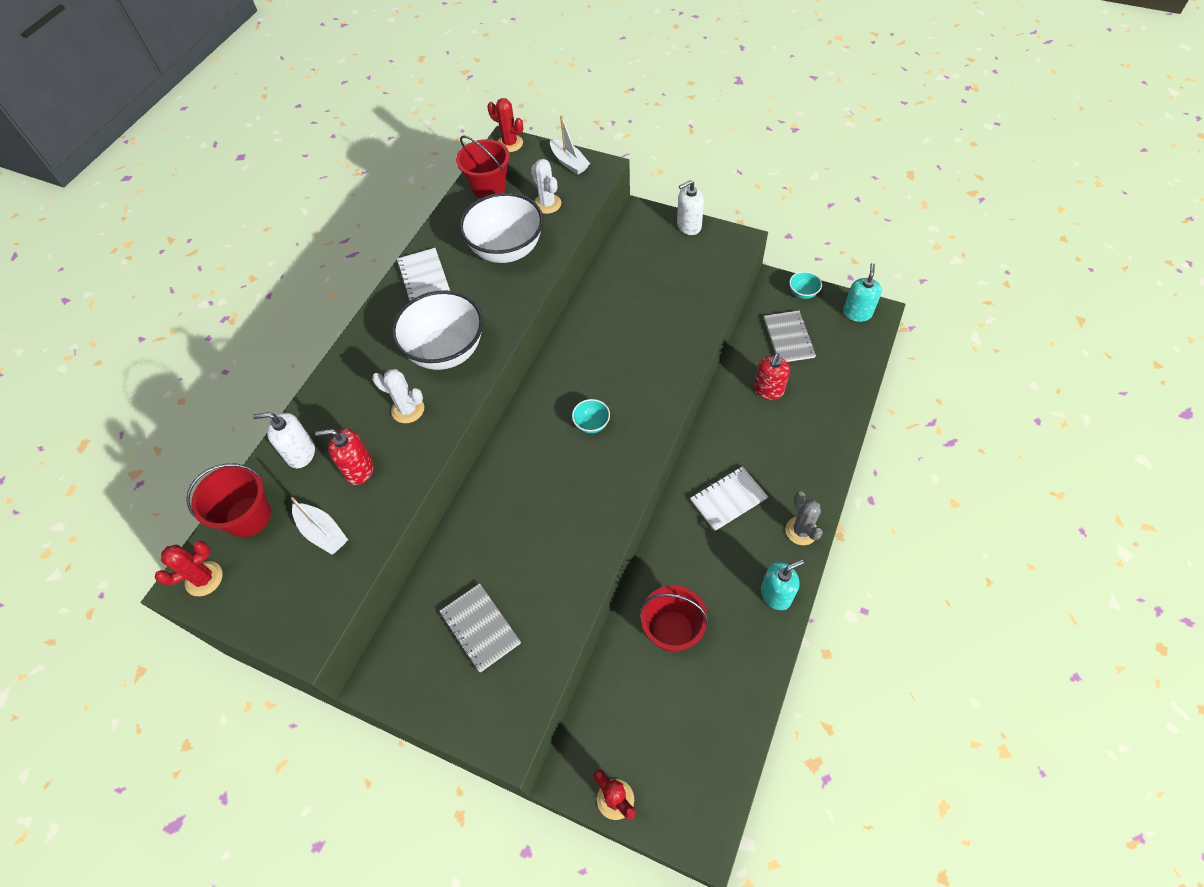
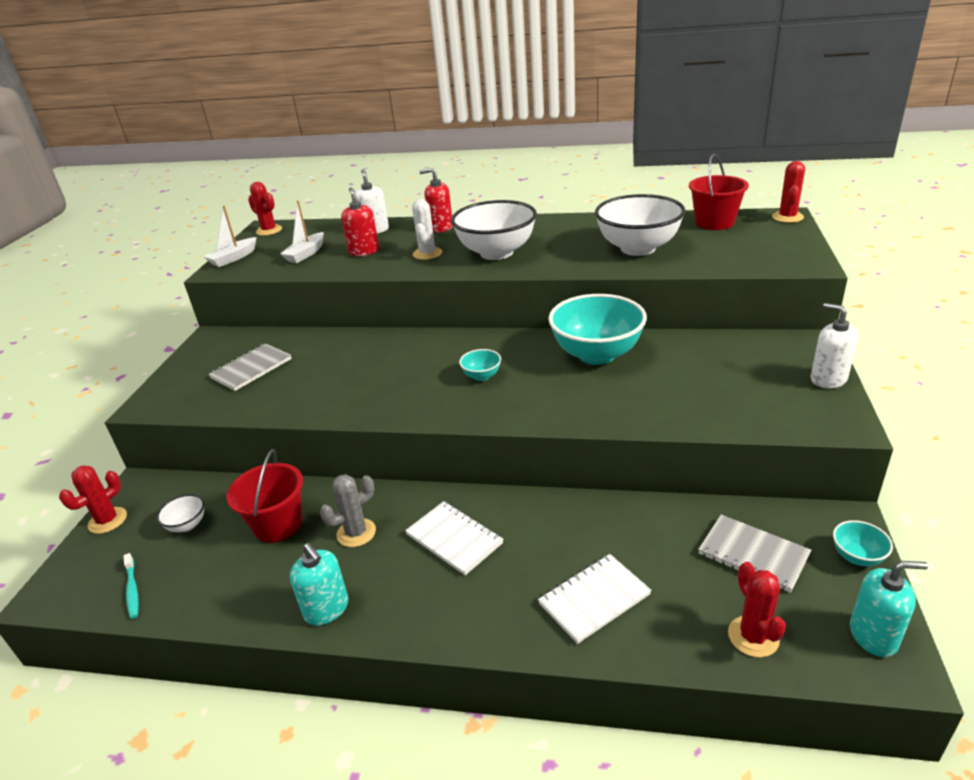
camera: 75 degrees right, 25 degrees down
(248, 516) = (318, 229): red bucket -> none
(424, 278) = (574, 225): white notebook -> white notebook (594, 599)
(547, 204) = (720, 251): white cactus -> none
(569, 162) = (797, 248): white boat -> white boat (233, 258)
(596, 338) = (597, 354): none -> turquoise bowl
(647, 714) = (187, 525): none -> white bowl
(718, 755) = (132, 590): none -> turquoise toothbrush
(768, 390) = (643, 548): red soap dispenser -> red soap dispenser (441, 227)
(788, 338) = (753, 554): grey notebook -> grey notebook turned 60 degrees clockwise
(801, 531) = (423, 621): grey cactus -> grey cactus (356, 533)
(848, 363) = (753, 636): none -> red cactus

